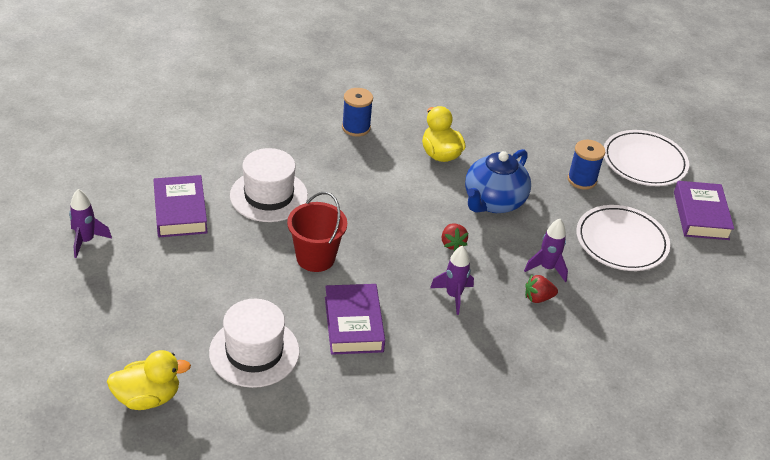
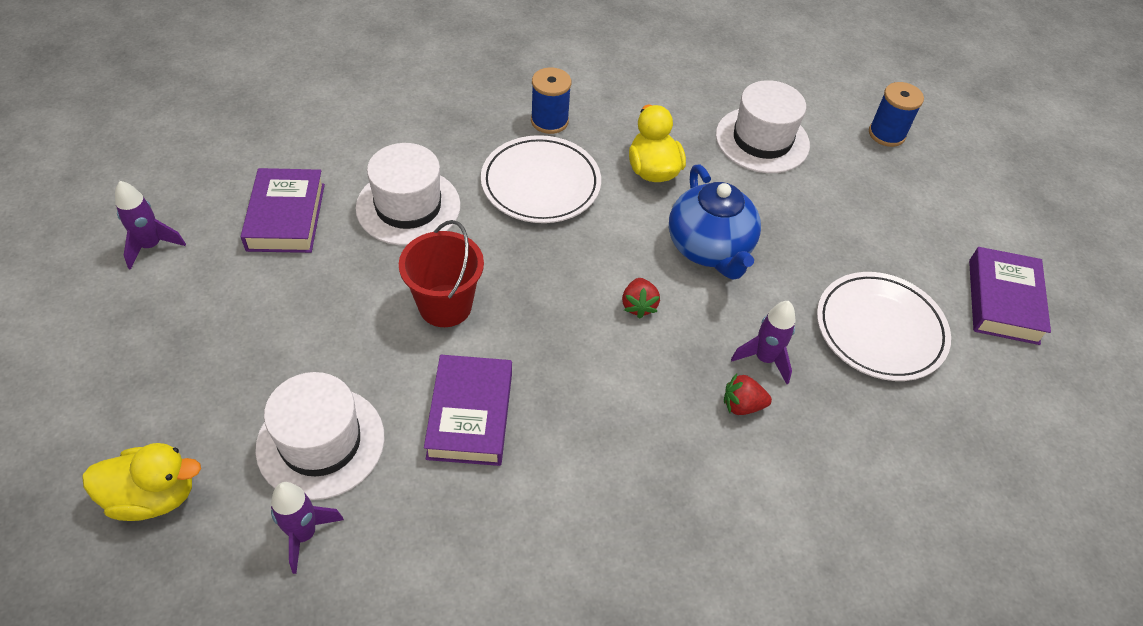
camera: 10 degrees right, 10 degrees up
(453, 296) = (621, 387): purple rocket -> purple rocket (304, 534)
(493, 202) = (709, 248): blue teapot -> blue teapot turned 60 degrees counterclockwise
(514, 126) = (762, 140): none -> white hat
(582, 180) = (841, 228): blue spool -> blue spool (886, 134)
(644, 162) = (934, 210): white plate -> white plate (540, 184)

